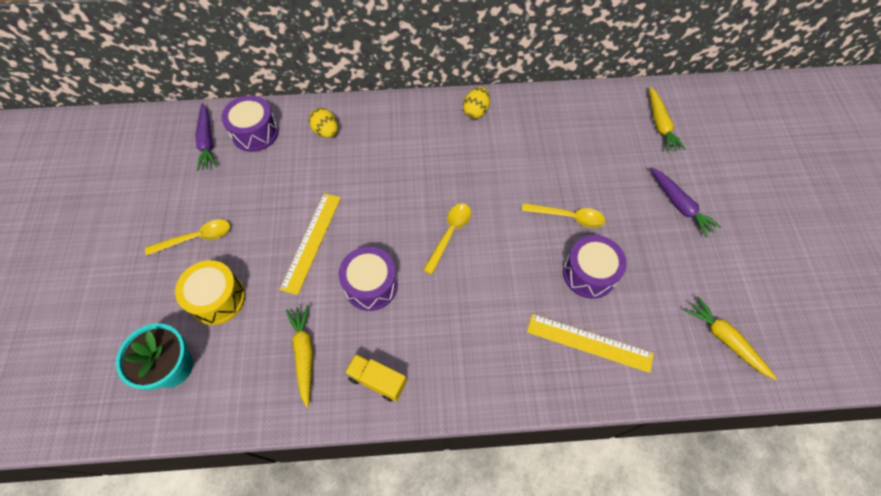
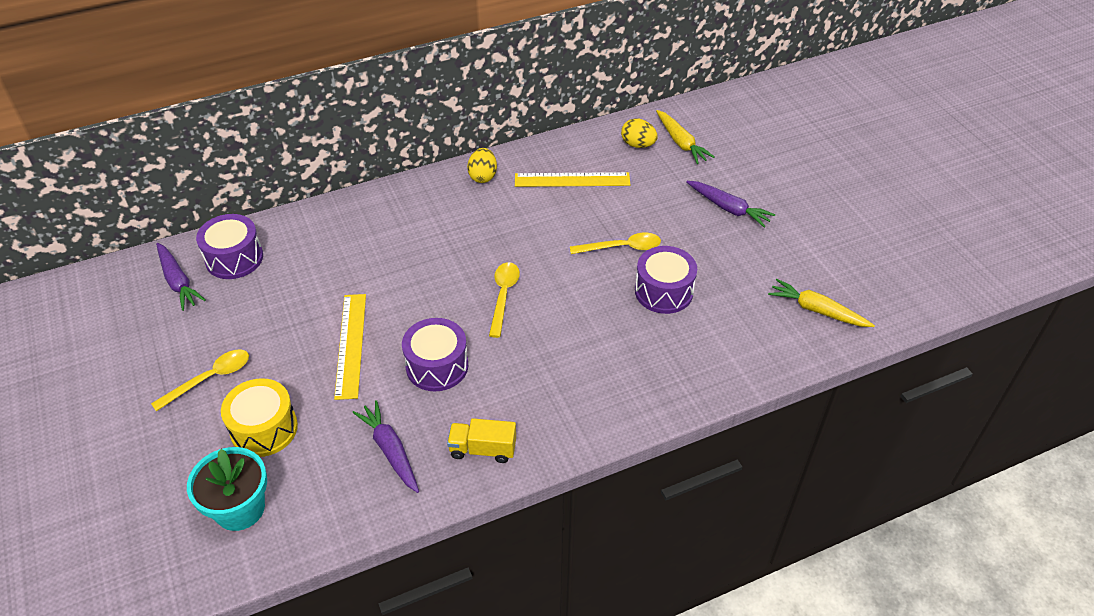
camera: 20 degrees left, 15 degrees down
(304, 354) = (390, 450): yellow carrot -> purple carrot
(326, 132) = (320, 236): yellow egg -> yellow egg (638, 145)
(589, 342) = (688, 351): yellow ruler -> yellow ruler (572, 180)

